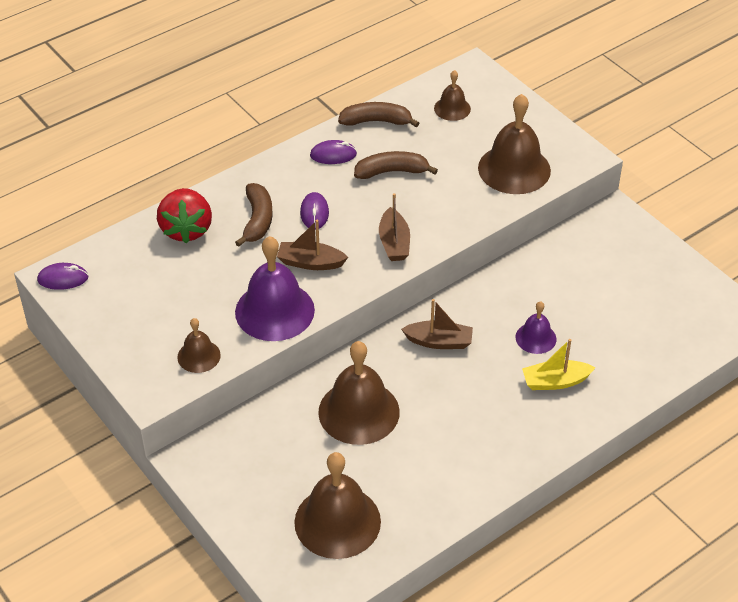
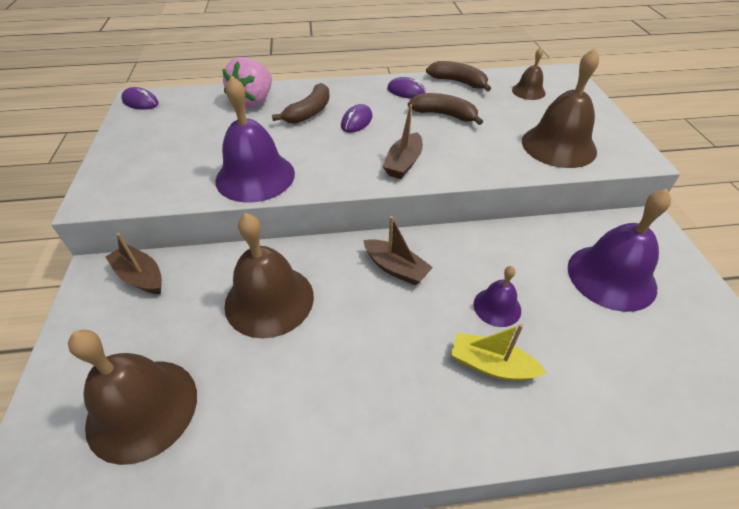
camera: 30 degrees right, 0 degrees up
(186, 229) = (253, 101): red strawberry -> pink strawberry
(199, 356) = (161, 186): brown bell -> none
(310, 262) = (320, 153): brown boat -> brown boat (140, 276)
(606, 275) = (611, 276): none -> purple bell

